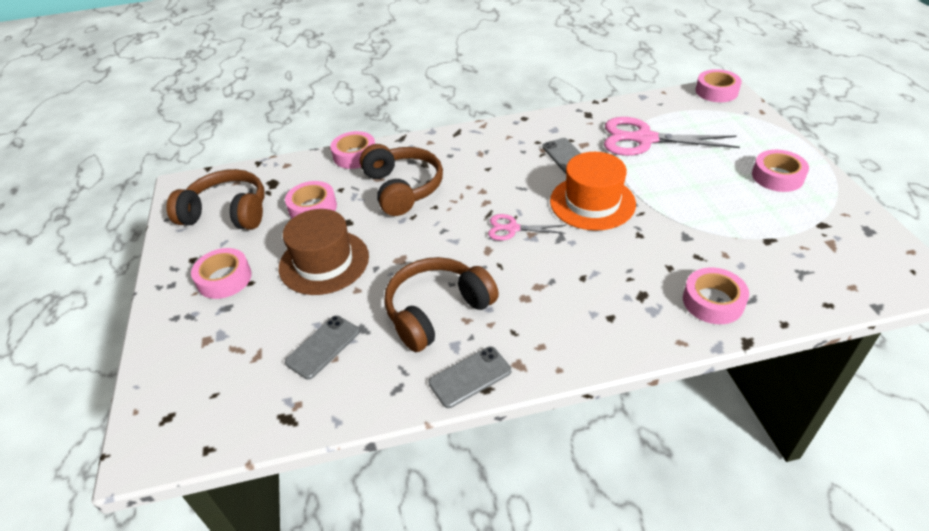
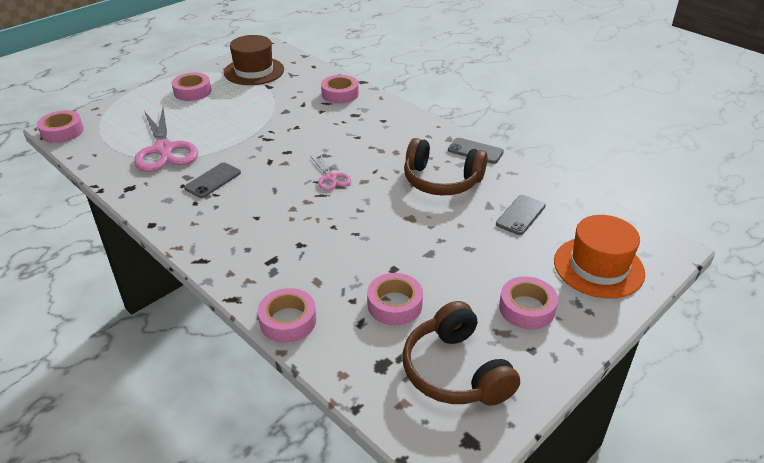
camera: 125 degrees left, 5 degrees down
(323, 347) = (520, 215): grey phone -> grey phone turned 60 degrees counterclockwise
(324, 262) = (451, 257): brown hat -> brown hat (254, 71)
(402, 188) = (321, 257): brown headphones -> none
(592, 202) = (272, 152): orange hat -> orange hat (598, 267)

